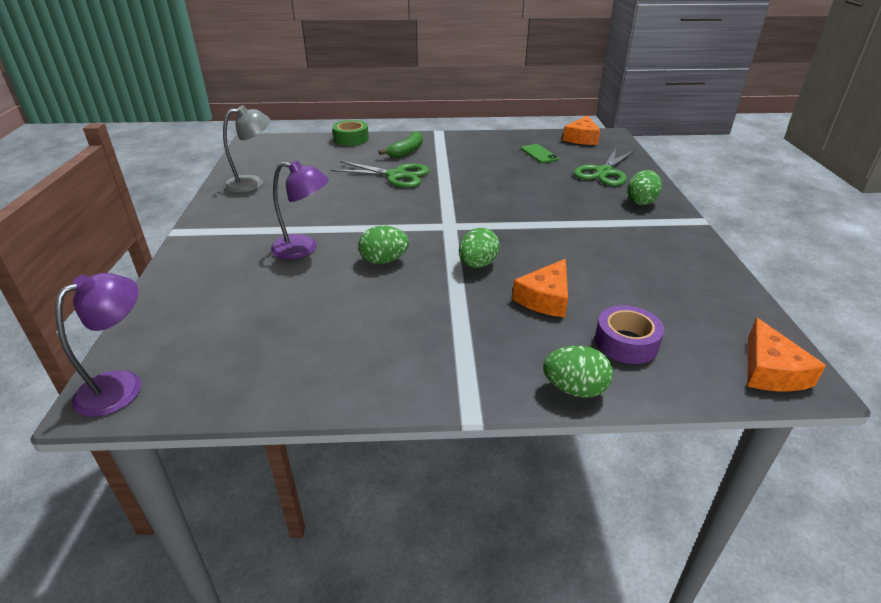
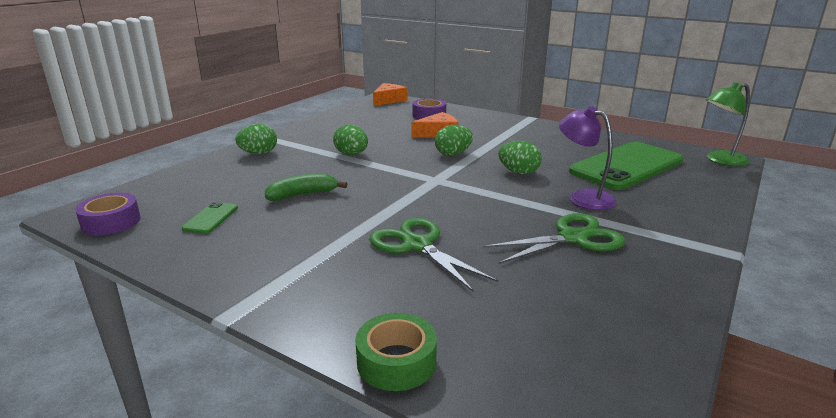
camera: 145 degrees left, 10 degrees down
(121, 385) = (720, 160): purple lamp -> green lamp
(252, 183) = (631, 302): grey lamp -> none
(265, 316) = (626, 166): none -> green phone
(406, 151) = (347, 285): green banana -> green banana (302, 195)
(574, 389) = (477, 113): green egg -> green egg (351, 154)
(581, 138) = (111, 222): orange cheese -> purple tape
(604, 172) = (215, 179): green scissors -> green scissors (573, 238)

